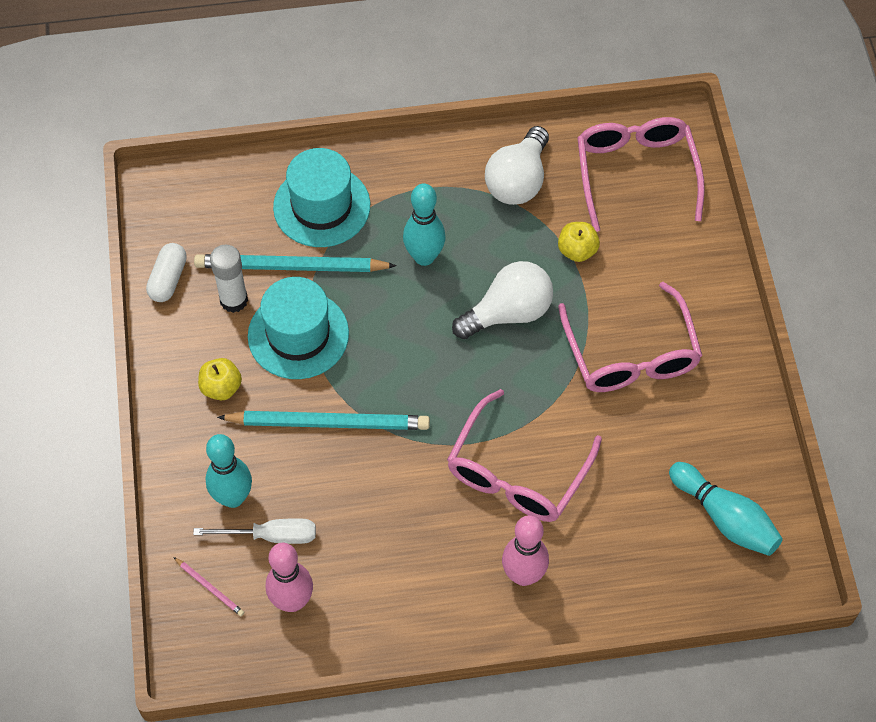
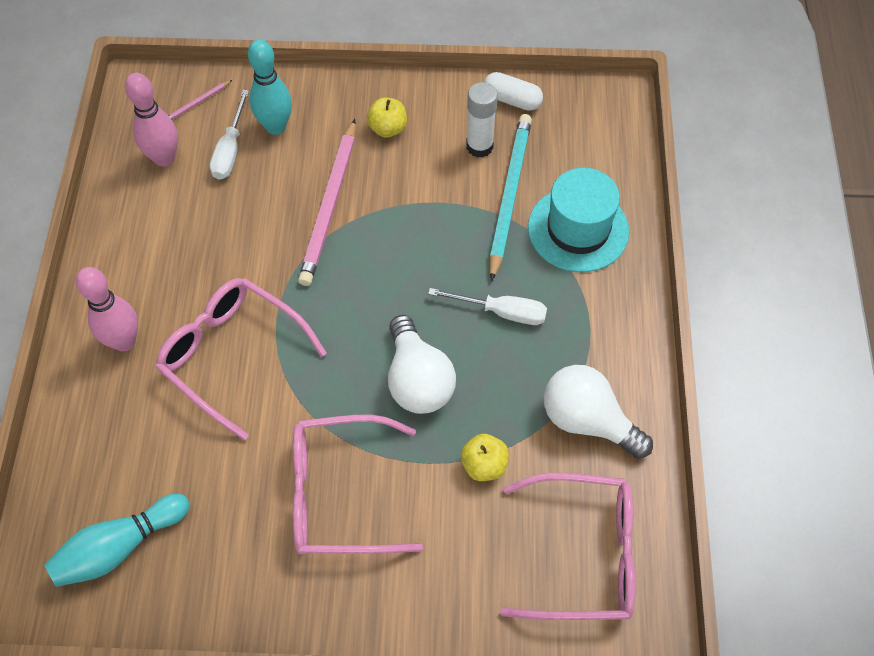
camera: 100 degrees right, 0 degrees up
(298, 335) = (431, 192): turquoise hat -> none
(328, 423) = (330, 205): turquoise pencil -> pink pencil
(424, 257) = (501, 312): turquoise bowling pin -> white screwdriver

